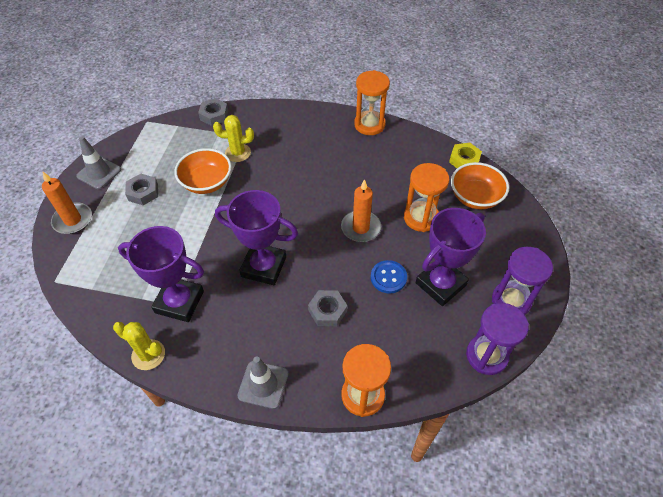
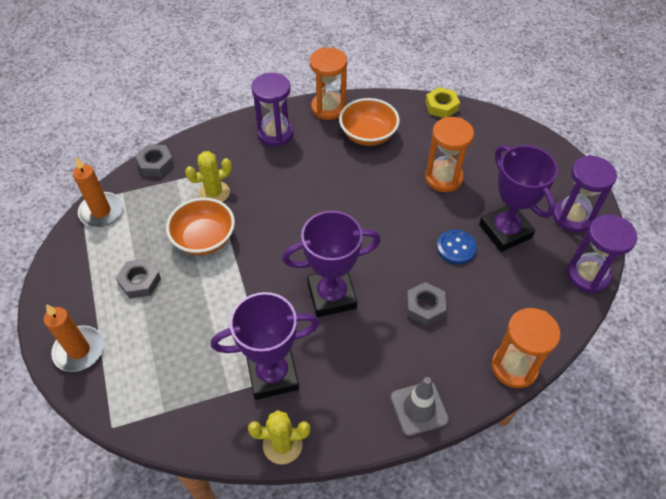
camera: 30 degrees left, 0 degrees up
(99, 173) = (68, 284): grey traffic cone -> none
(314, 128) = (275, 133): none -> purple hourglass
(361, 228) = (396, 213): orange candle -> orange candle (101, 211)
(440, 284) = (505, 231): purple trophy -> purple trophy turned 45 degrees counterclockwise
(475, 197) = (476, 137): orange bowl -> orange bowl (368, 135)

